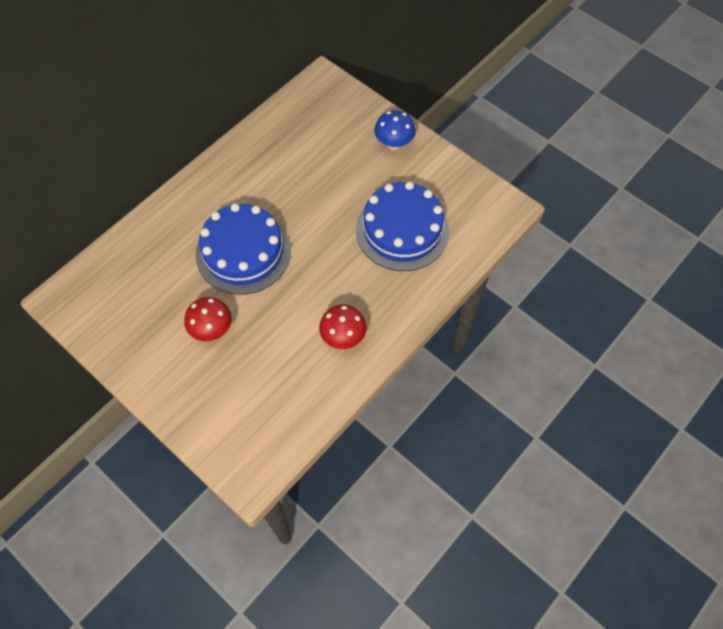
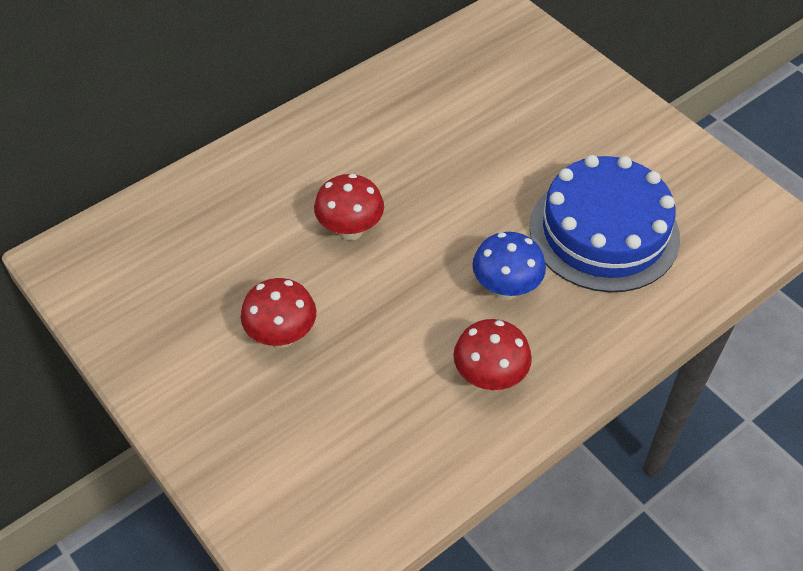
camera: 10 degrees right, 10 degrees down
(243, 252) = (350, 230): blue cake -> red mushroom
(394, 144) = (603, 111): blue mushroom -> blue mushroom (506, 289)

